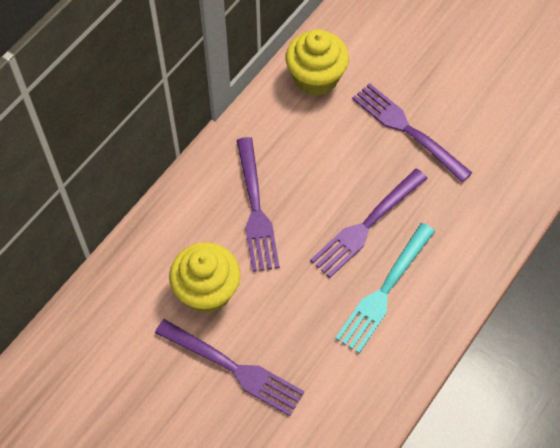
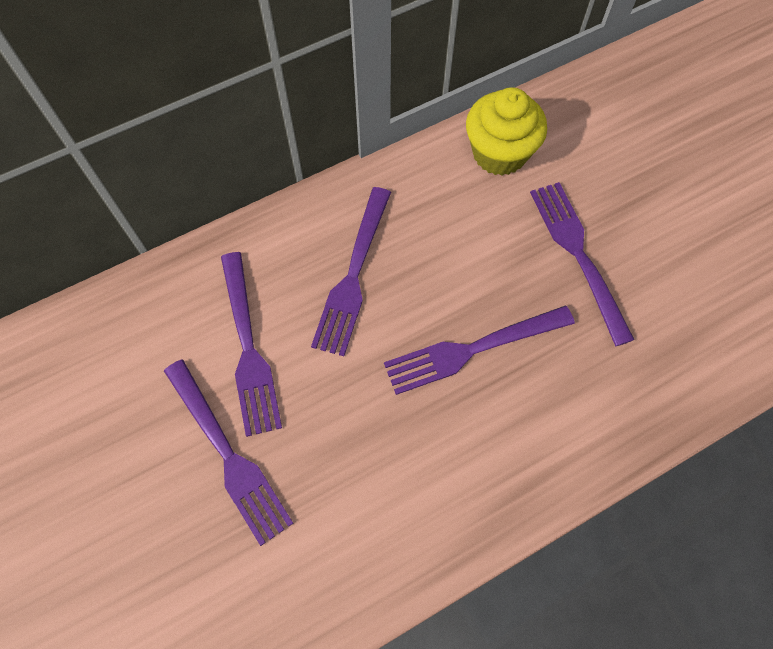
camera: 25 degrees right, 5 degrees up
(207, 291) = (248, 348): yellow cupcake -> purple fork
(384, 291) = (453, 440): turquoise fork -> none

